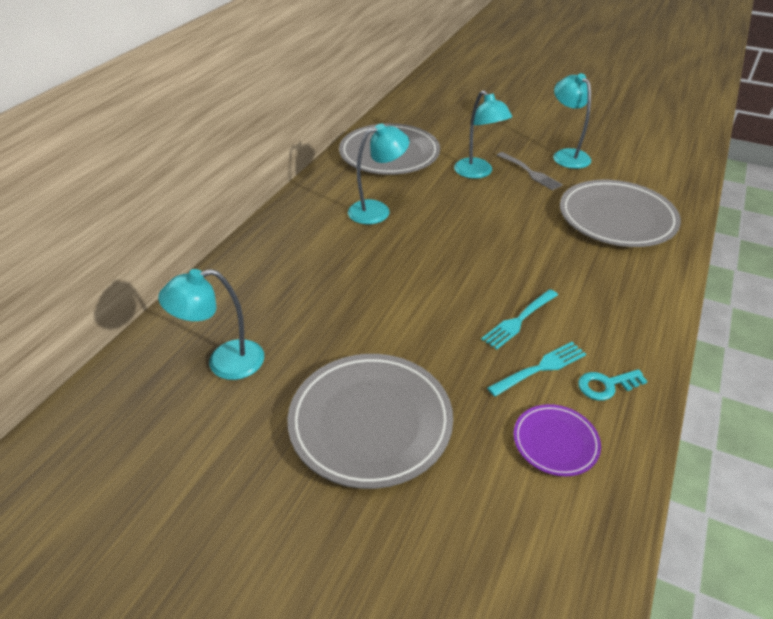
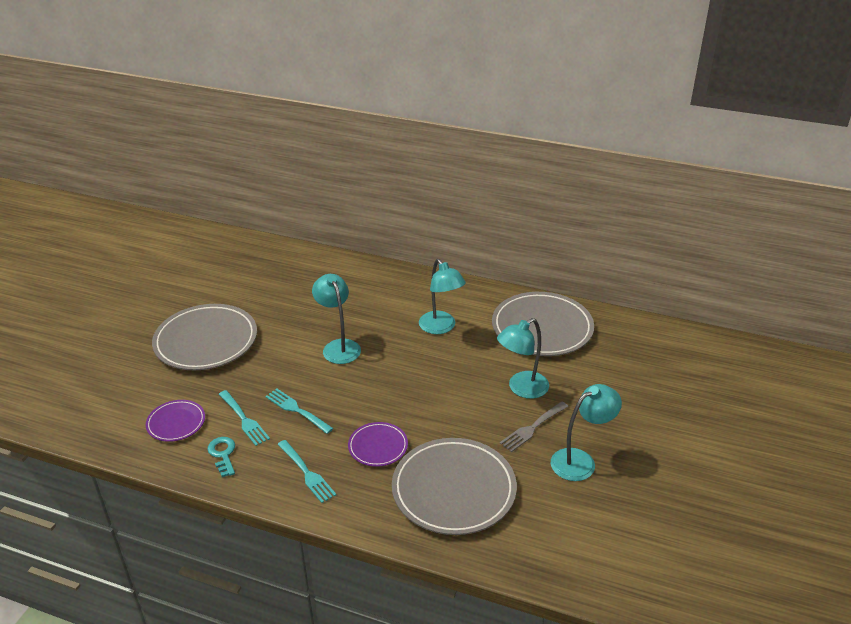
camera: 85 degrees right, 5 degrees down
(224, 363) = (262, 279): turquoise lamp -> turquoise lamp (339, 346)
(569, 260) = (378, 446): none -> purple plate
(619, 311) = (306, 472): none -> turquoise fork

